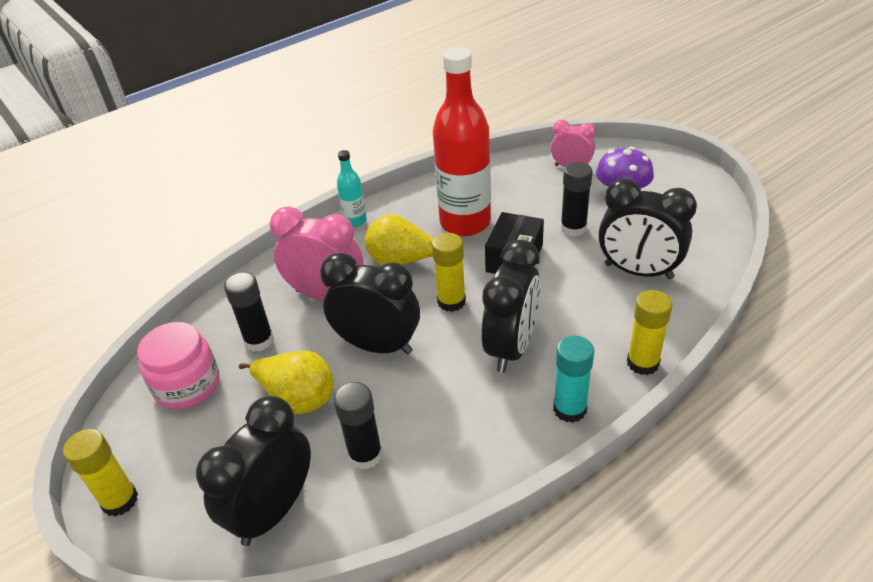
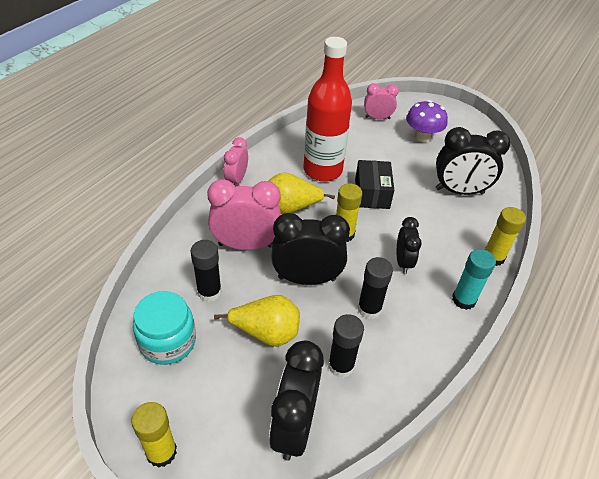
camera: 25 degrees left, 5 degrees up
(187, 385) = (168, 341): pink jar -> turquoise jar
(355, 221) = (236, 180): turquoise bottle -> pink clock
(511, 347) = (403, 262): black clock -> black clock, size x0.59
(573, 228) = (401, 165): black glue stick -> black glue stick (369, 308)

